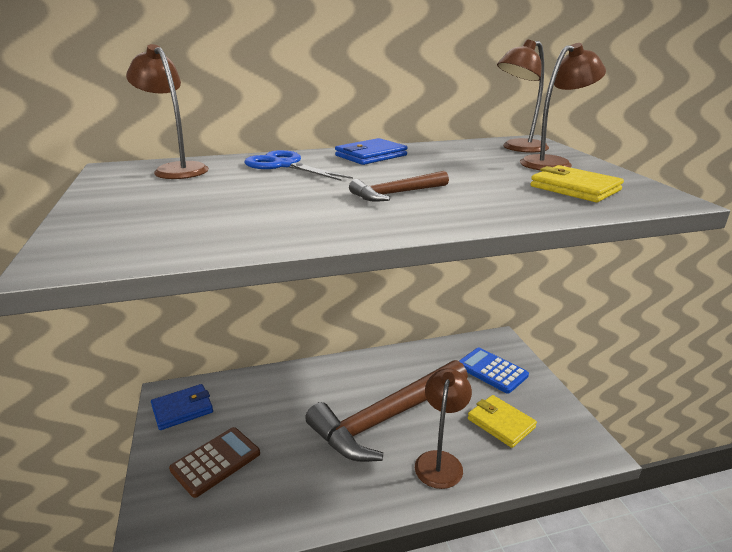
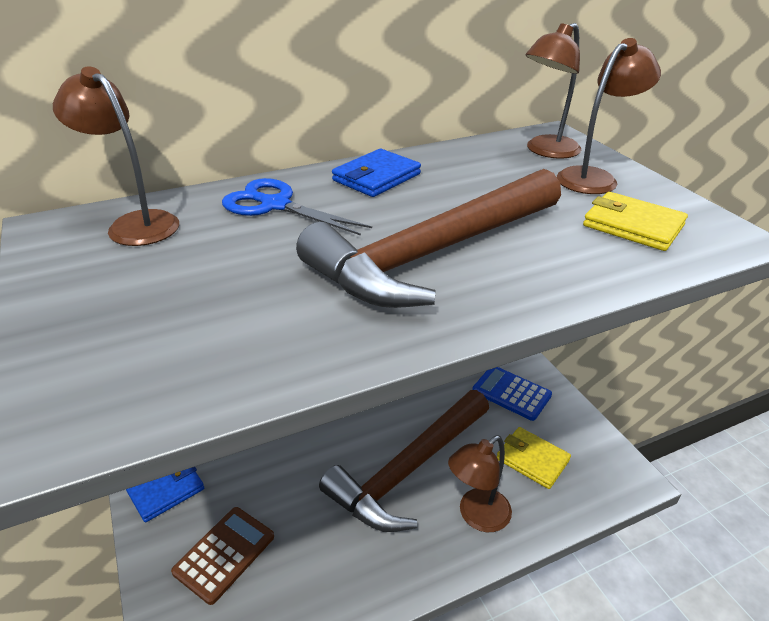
camera: 10 degrees left, 10 degrees up
(396, 194) = (434, 253): brown hammer -> brown hammer, size x2.33
(440, 461) = (477, 516): brown lamp -> brown lamp turned 135 degrees counterclockwise

